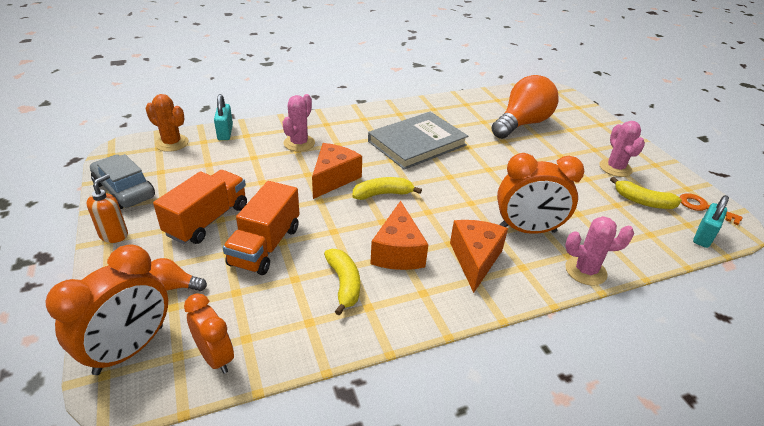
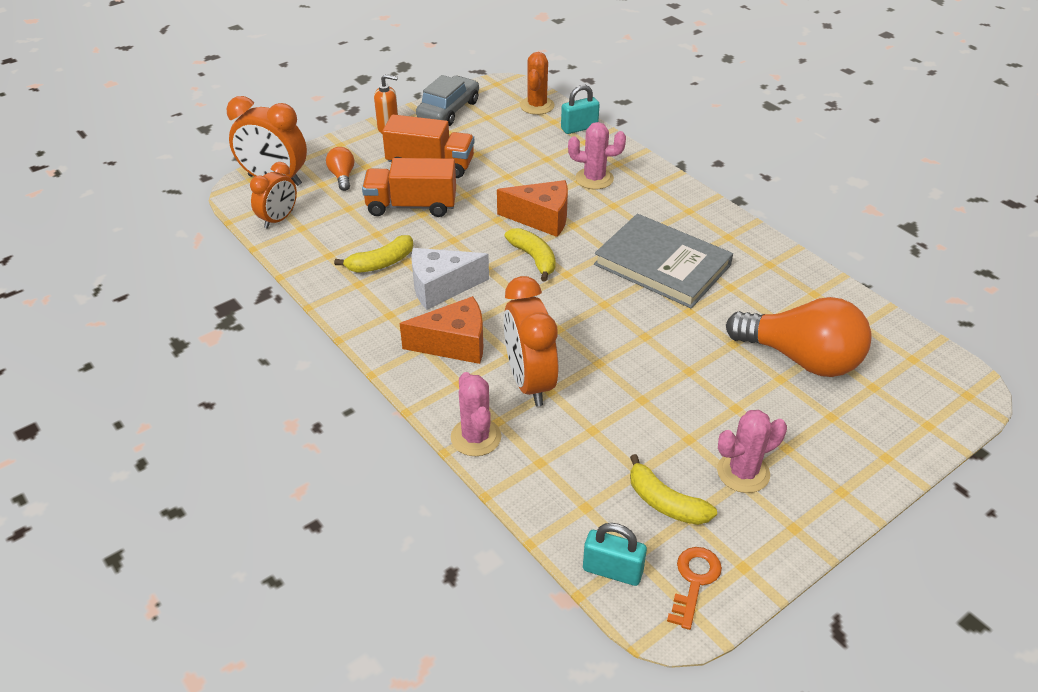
camera: 75 degrees right, 5 degrees up
(398, 252) = (441, 287): orange cheese -> white cheese
(642, 201) = (665, 502): yellow banana -> yellow banana turned 60 degrees counterclockwise

